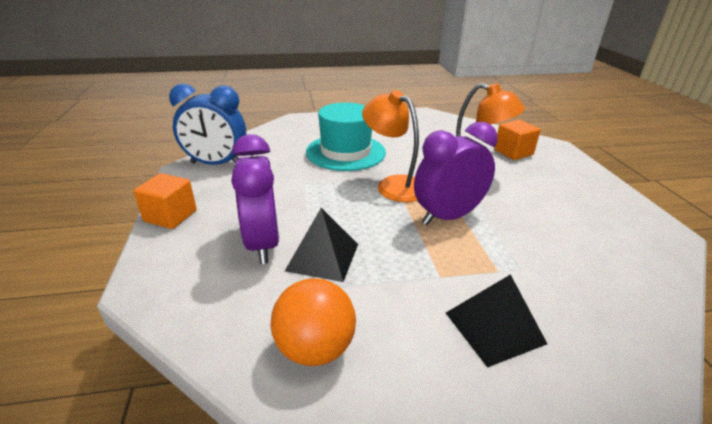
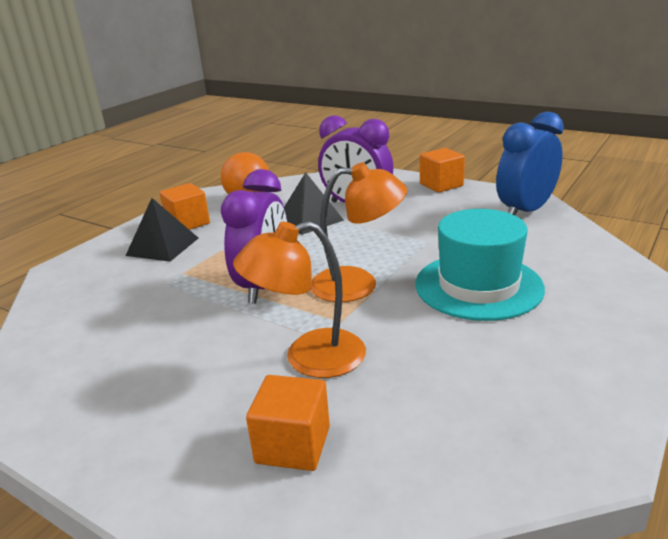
camera: 135 degrees right, 5 degrees down
(433, 356) = (188, 223): none -> orange cube

